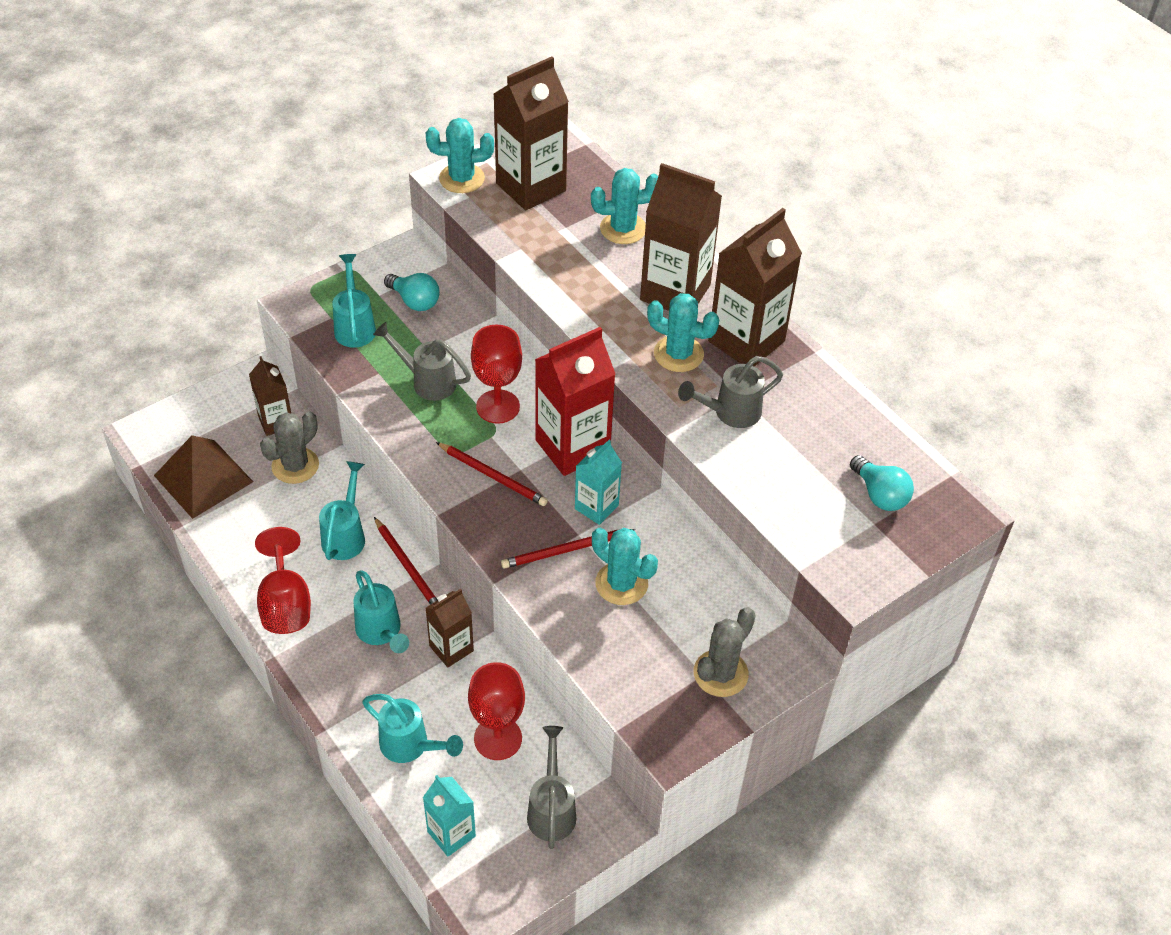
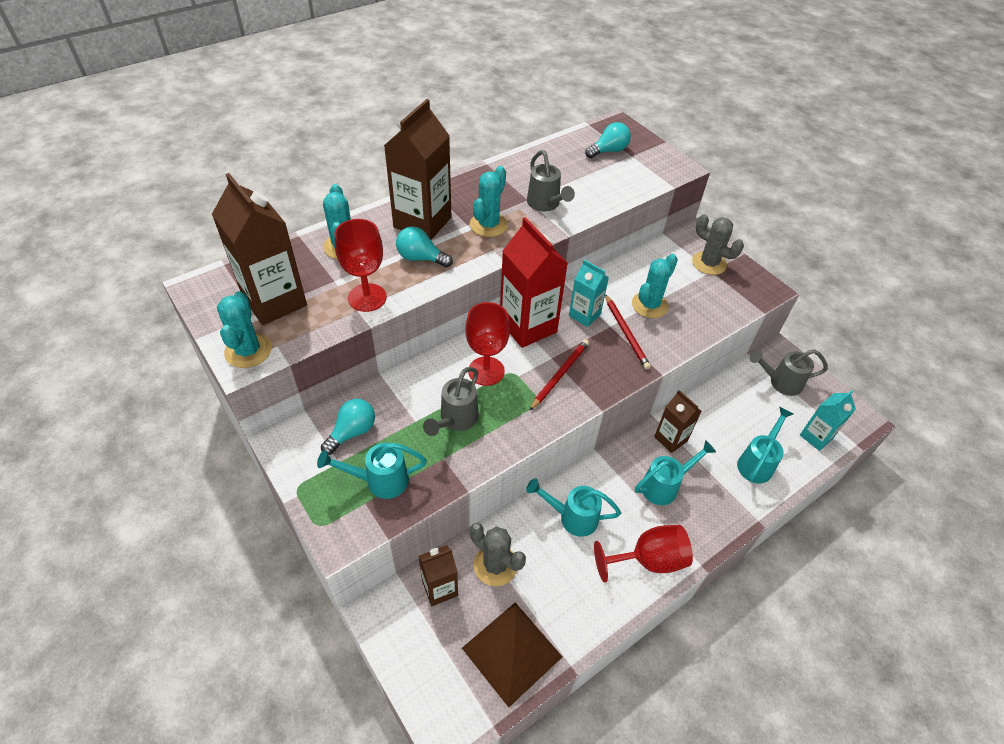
camera: 90 degrees left, 0 degrees up
(407, 567) = (600, 469): red pencil -> none
(498, 738) = (737, 411): red goblet -> red goblet (367, 298)
(608, 294) = (421, 258): none -> turquoise light bulb
(746, 341) = (476, 192): brown carton -> none

